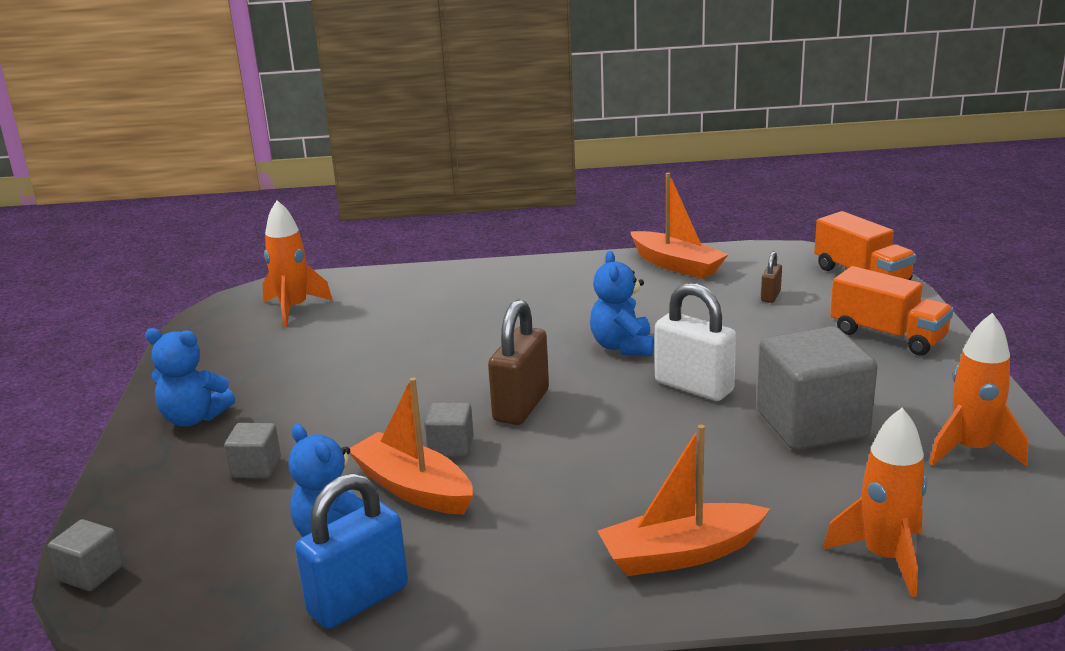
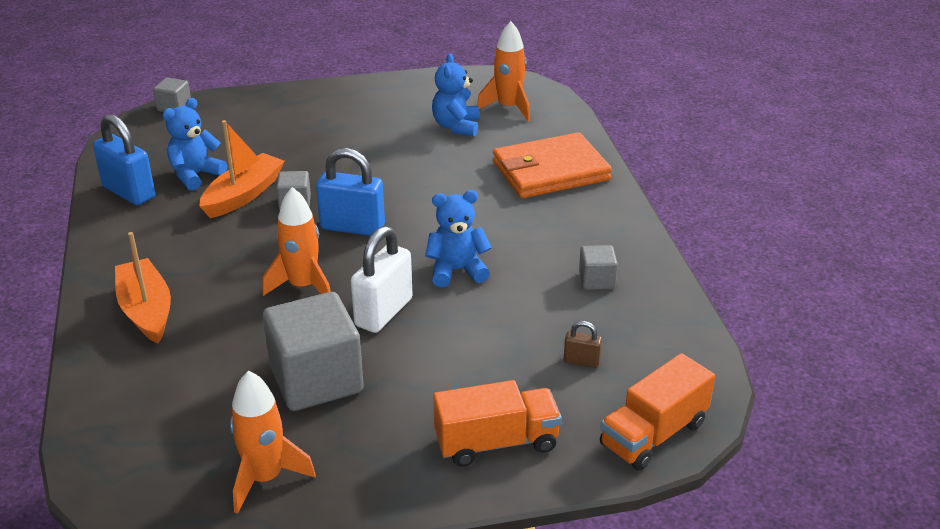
camera: 80 degrees right, 10 degrees up
(194, 418) = (339, 102): blue teddy bear -> blue teddy bear (456, 127)
(256, 468) = (275, 135): grey cube -> grey cube (596, 280)
(446, 293) = (550, 171): none -> orange wallet
(521, 406) = (352, 227): brown padlock -> blue padlock
(677, 265) = (647, 297): orange boat -> none
(885, 558) = (119, 409): orange rocket -> orange rocket (303, 286)
(887, 336) = (496, 442): orange truck -> orange truck turned 135 degrees counterclockwise

